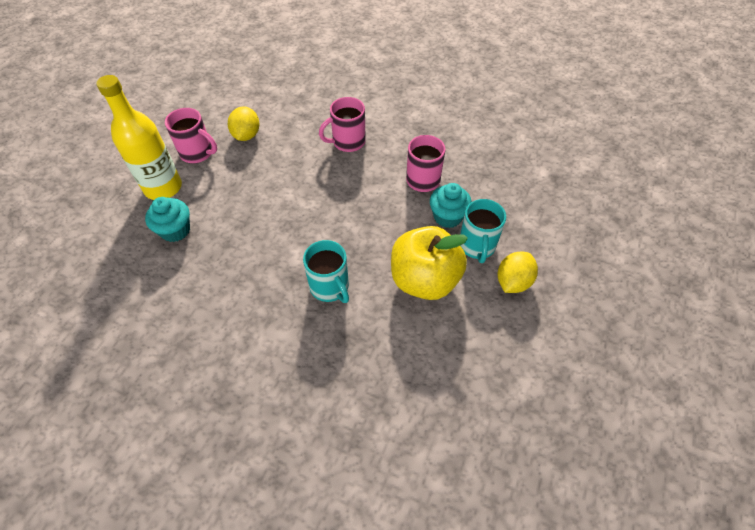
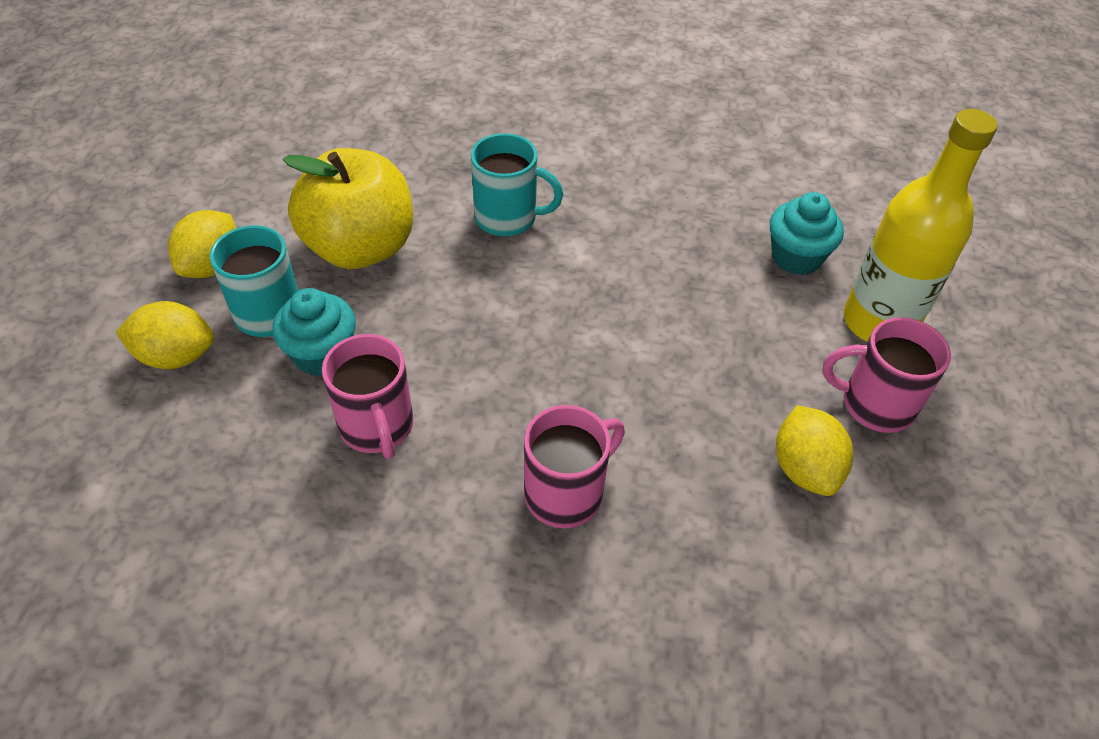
camera: 165 degrees right, 5 degrees down
(330, 287) = (508, 218): turquoise mug -> turquoise mug turned 150 degrees clockwise
(522, 228) = (176, 356): none -> yellow lemon

